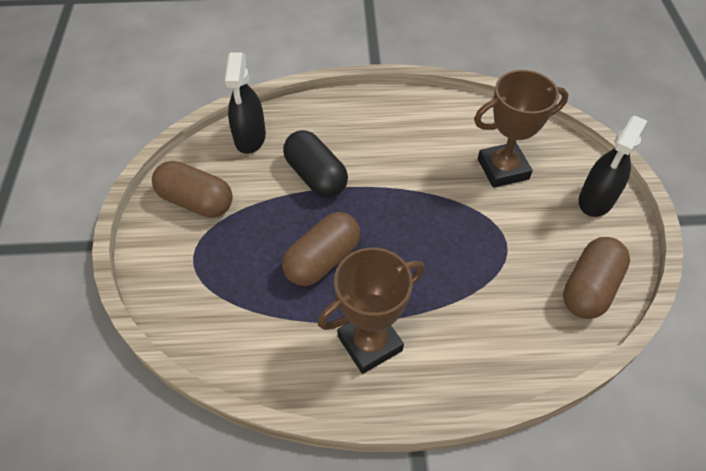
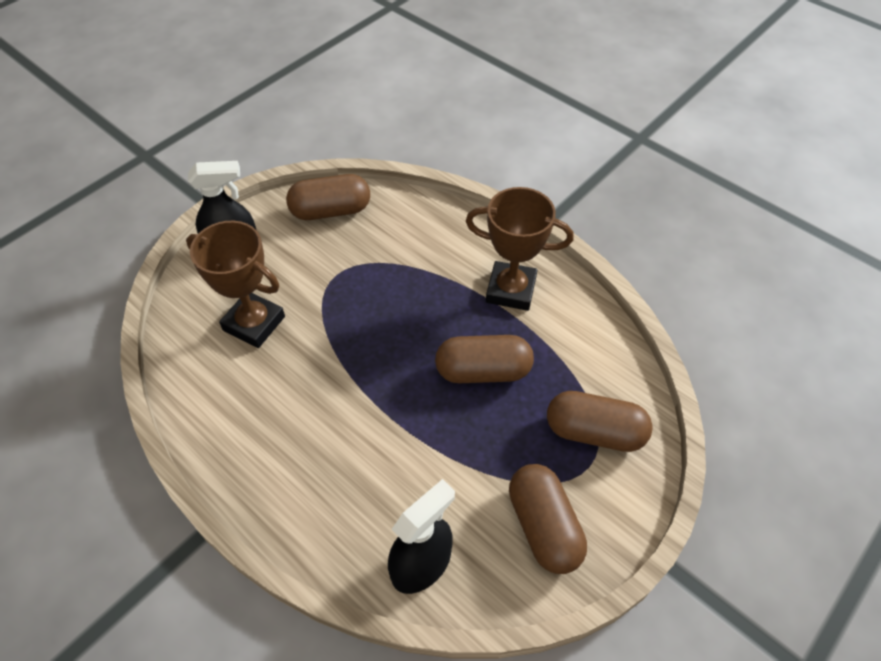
camera: 135 degrees left, 0 degrees up
(206, 280) = (594, 432): none -> brown capsule
(316, 176) = (407, 453): black capsule -> none

